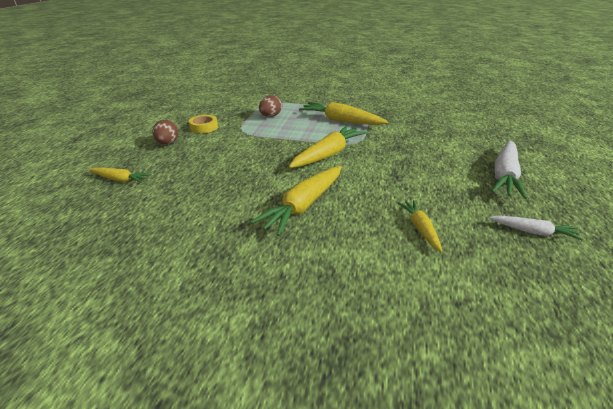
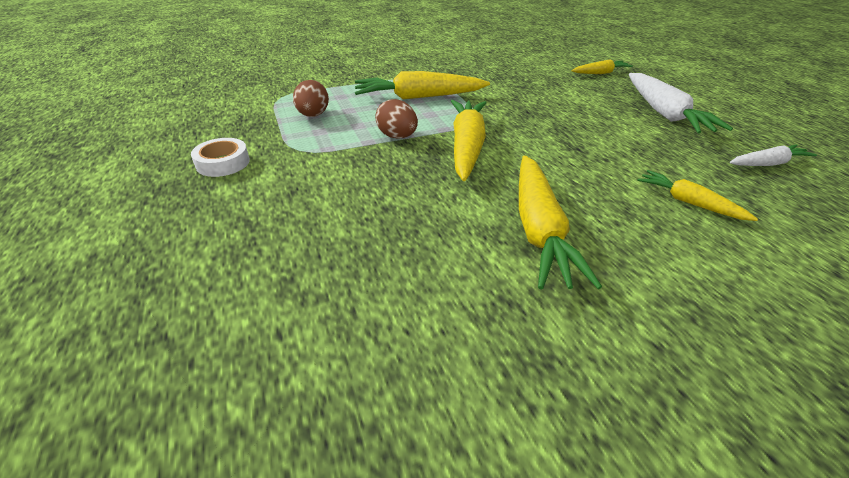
camera: 35 degrees left, 5 degrees up
(120, 179) = (176, 319): yellow carrot -> yellow carrot (600, 73)
(167, 143) = (188, 212): brown egg -> brown egg (397, 136)
(204, 127) = (223, 163): yellow tape -> white tape

